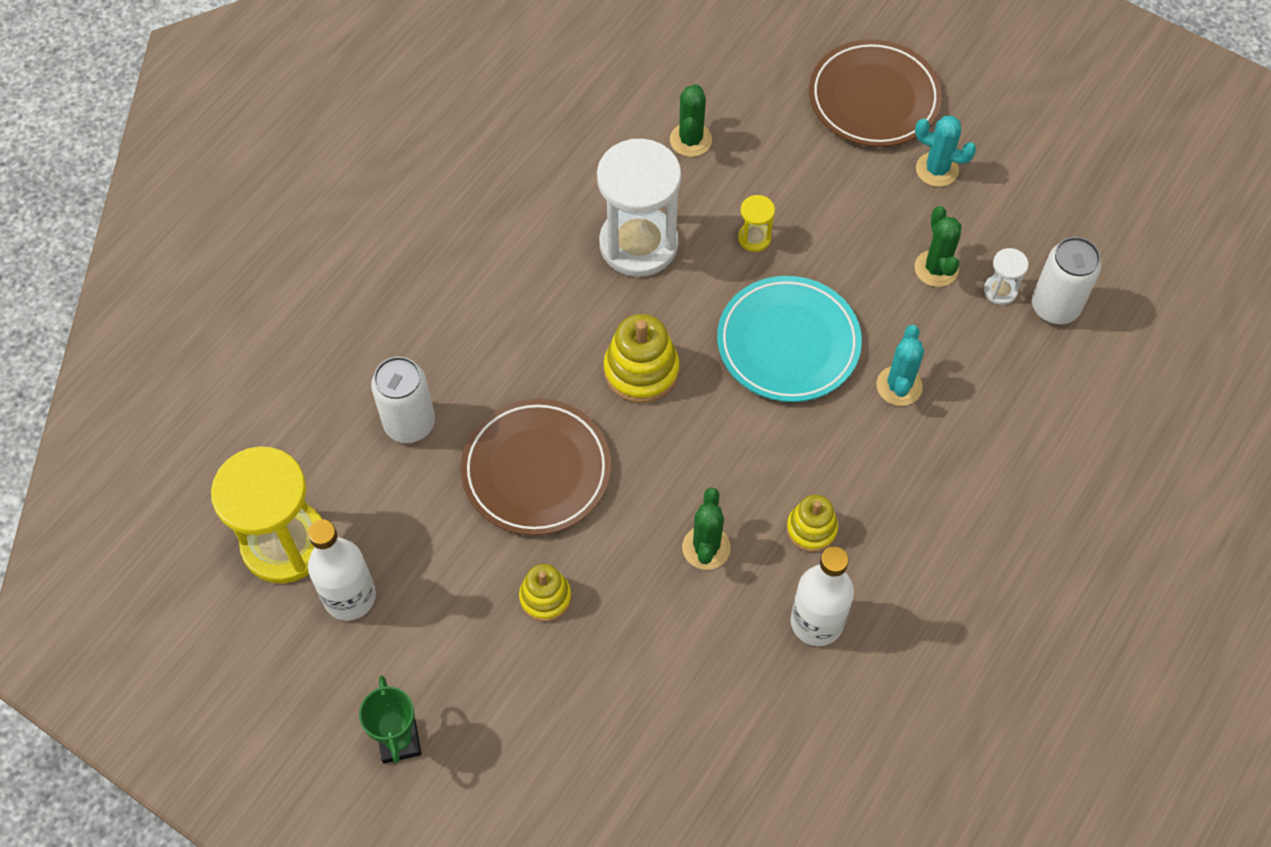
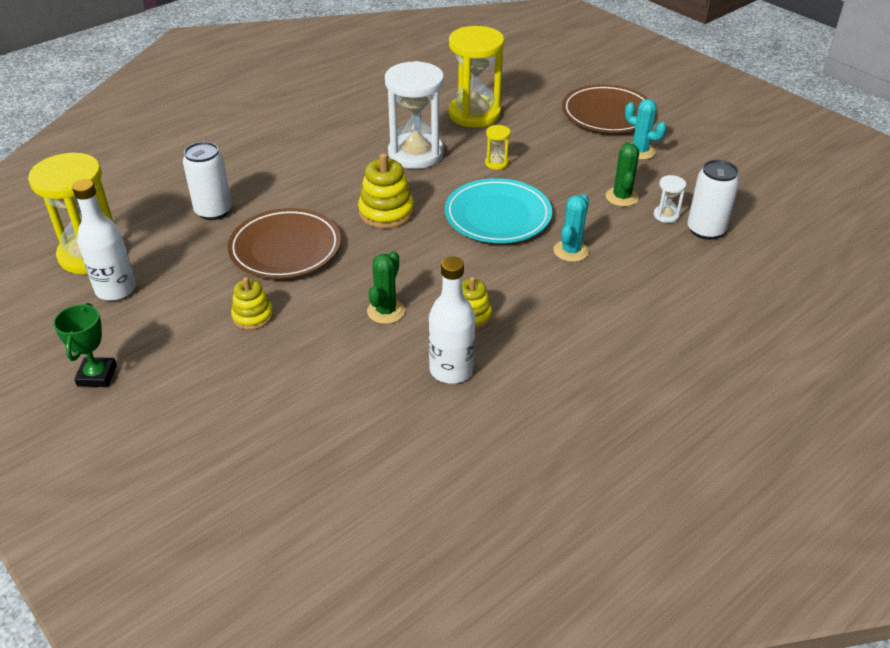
camera: 15 degrees right, 20 degrees down
(690, 140) = (474, 114): green cactus -> yellow hourglass

